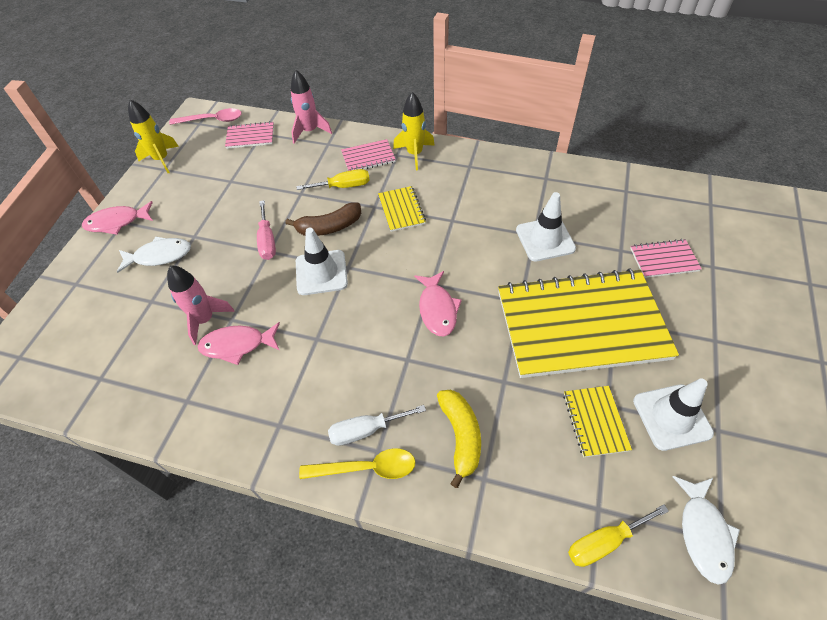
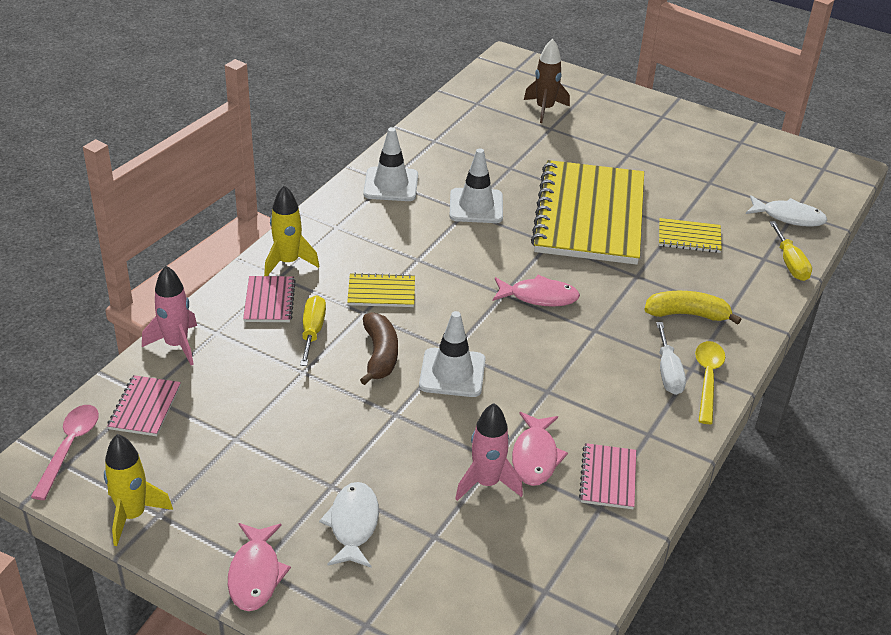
camera: 80 degrees left, 15 degrees down
(267, 241) = (377, 413): pink screwdriver -> none
(664, 260) = (532, 149): pink notebook -> pink notebook (608, 478)
(672, 417) = (693, 199): white traffic cone -> white traffic cone (391, 185)
(744, 255) = (544, 109): none -> brown rocket

